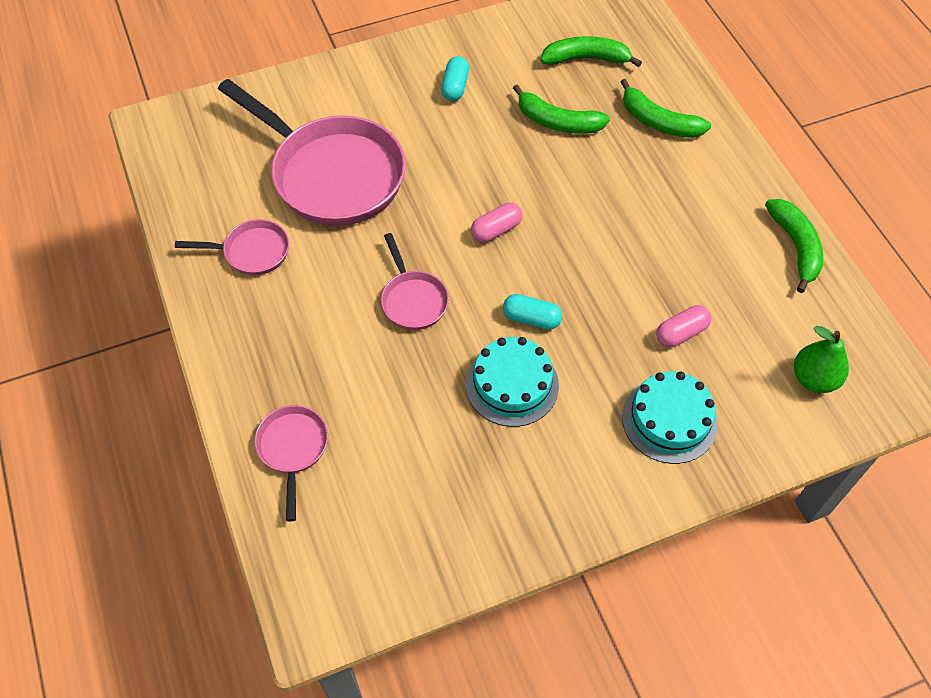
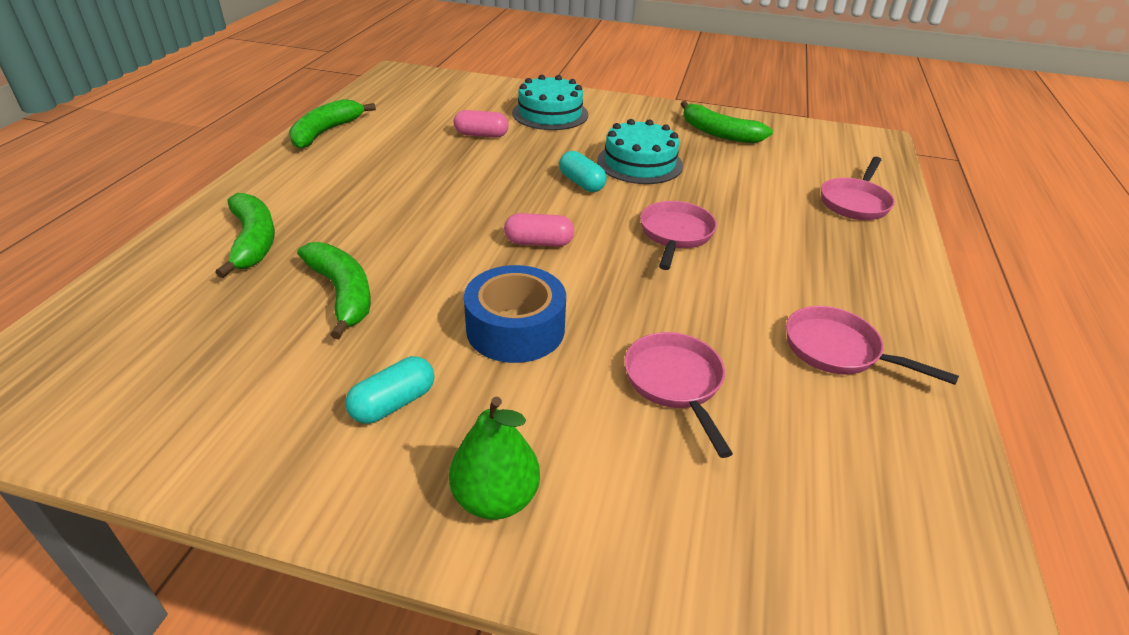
camera: 145 degrees left, 20 degrees down
(332, 174) = (675, 383): pink pan -> pink pan, size x0.47
(442, 157) = (515, 329): none -> blue tape
(586, 59) = (193, 339): green banana -> green banana (719, 133)
(814, 378) = (435, 93): green pear -> green pear (495, 498)

